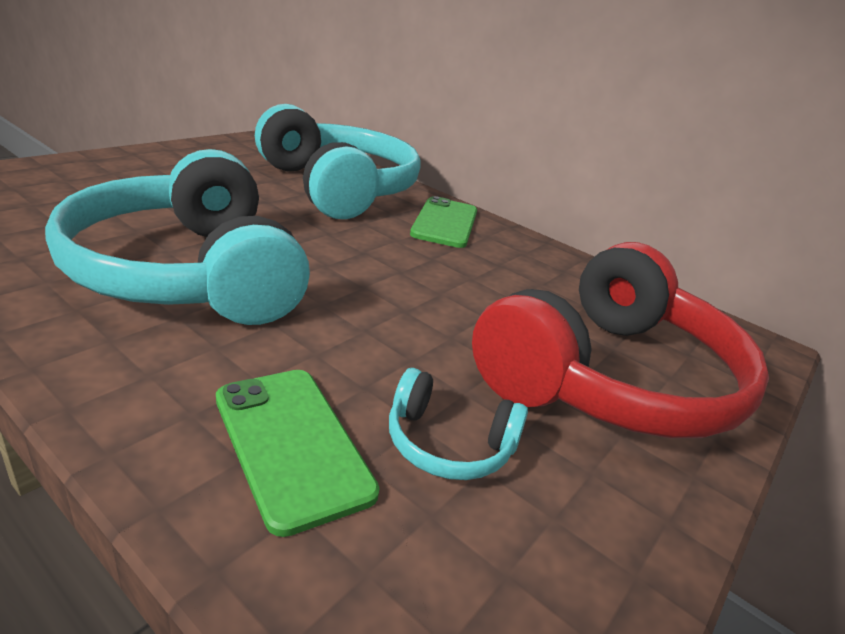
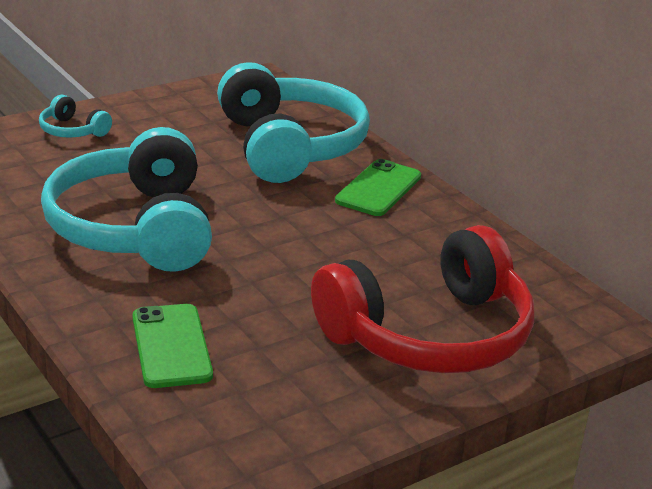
camera: 20 degrees right, 0 degrees up
(448, 443) = (272, 359): turquoise headphones -> turquoise headphones (72, 130)

